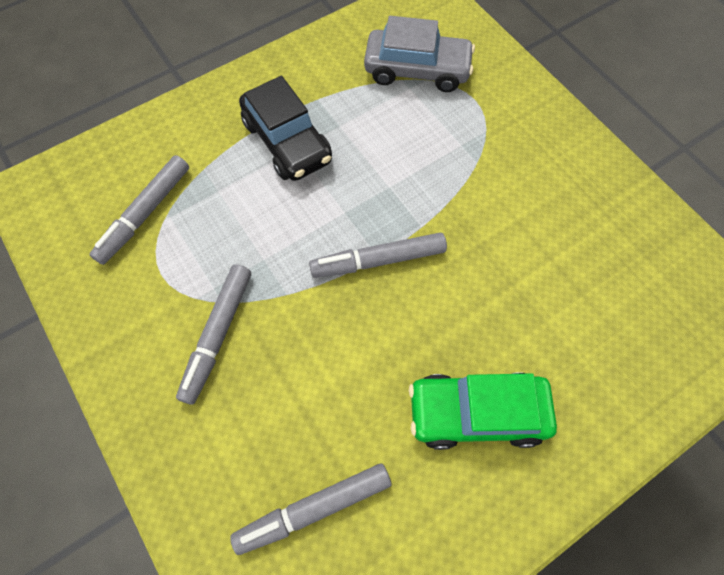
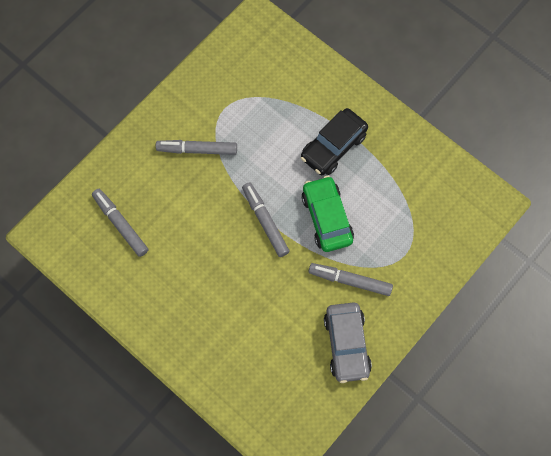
camera: 75 degrees right, 5 degrees up
(145, 214) = (259, 85): grey marker -> grey marker (350, 280)
(417, 70) = (418, 211): grey car -> grey car (347, 344)
(477, 413) = (187, 294): green car -> green car (326, 218)

